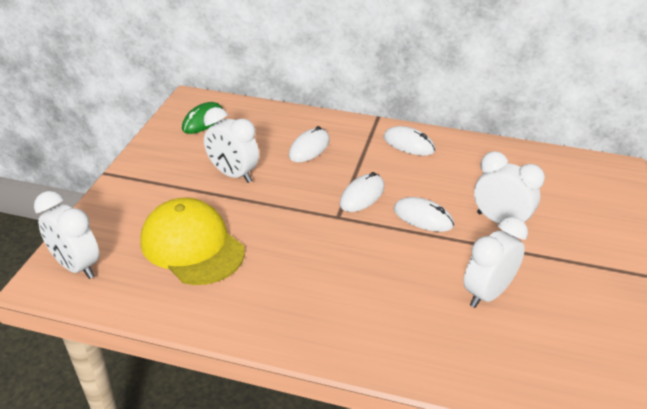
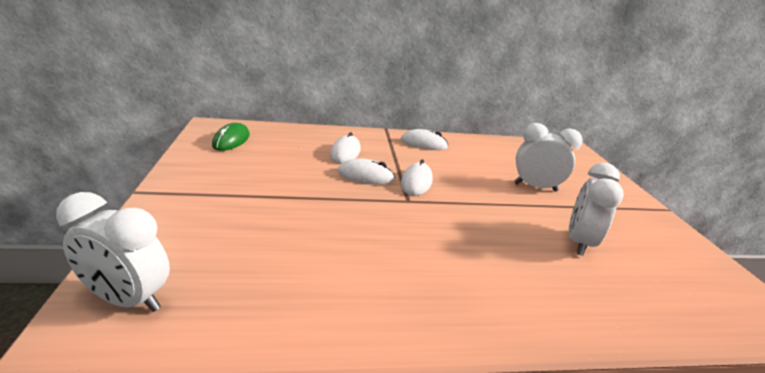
camera: 25 degrees left, 10 degrees down
(192, 246) = (277, 248): yellow cap -> none
(233, 174) = (286, 178): white clock -> none
(423, 217) = (478, 192): white mouse -> white mouse (366, 176)

